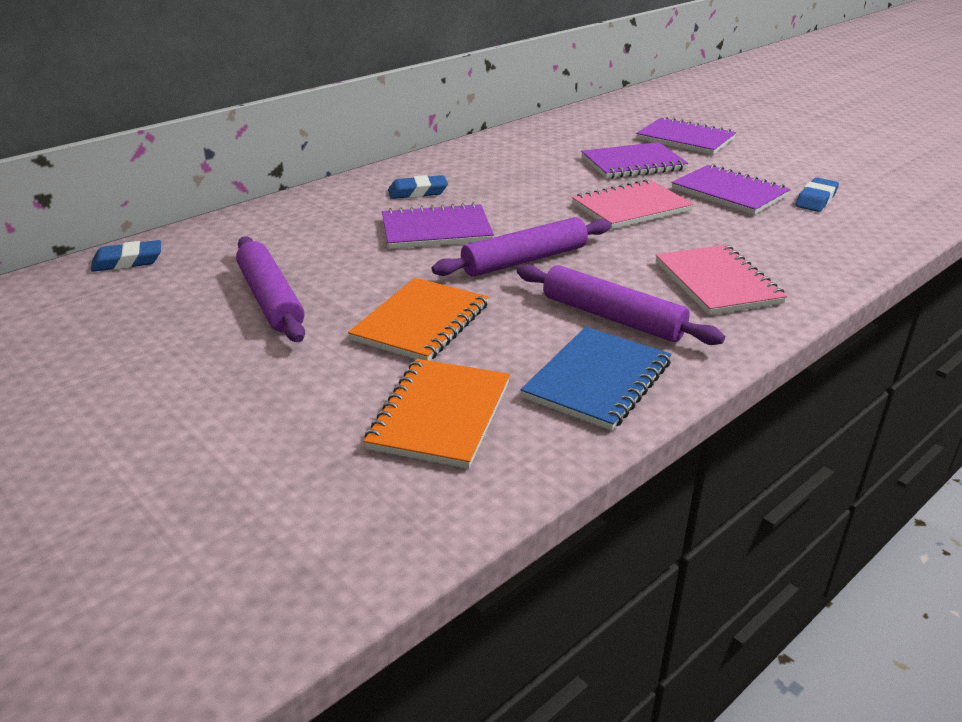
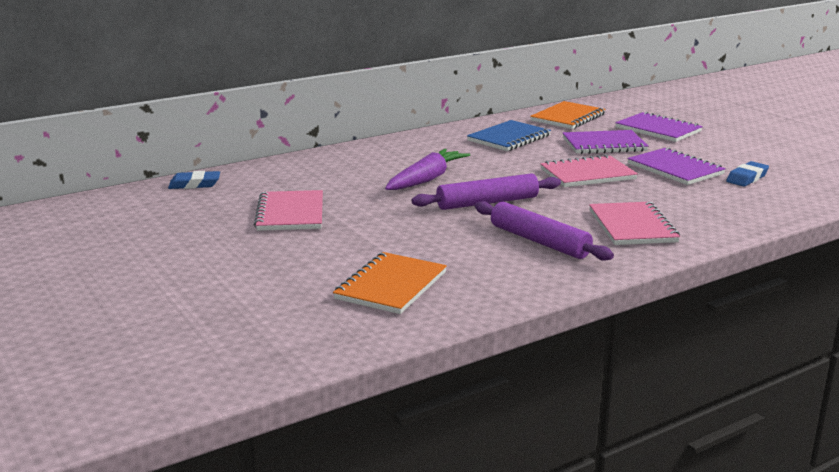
camera: 10 degrees right, 10 degrees down
(270, 299) = (291, 213): purple rolling pin -> pink notebook
(418, 192) = (420, 154): blue eraser -> none
(421, 322) = (395, 234): orange notebook -> orange notebook (568, 117)
(436, 230) = (426, 179): purple notebook -> purple carrot
(597, 380) = (511, 276): blue notebook -> blue notebook (509, 138)

